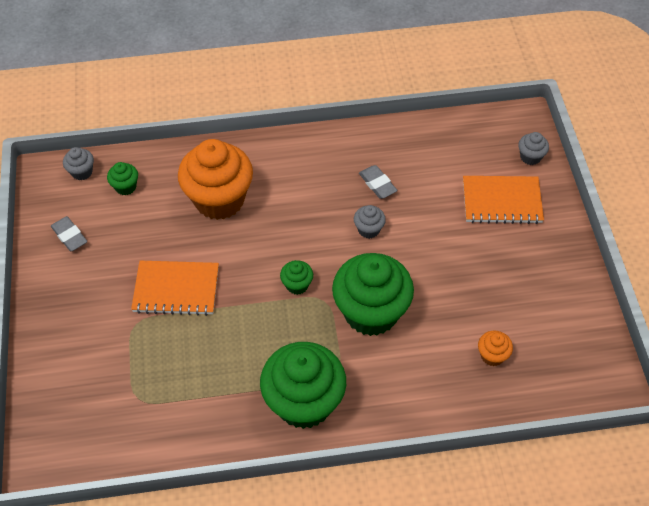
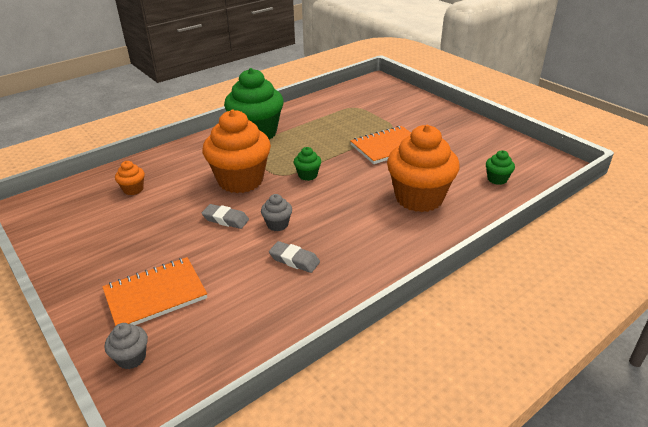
camera: 150 degrees right, 20 degrees down
(69, 236) = (490, 144): grey eraser -> grey eraser (225, 219)
(82, 172) = (540, 175): grey cupcake -> none
(371, 312) = (240, 180): green cupcake -> orange cupcake

